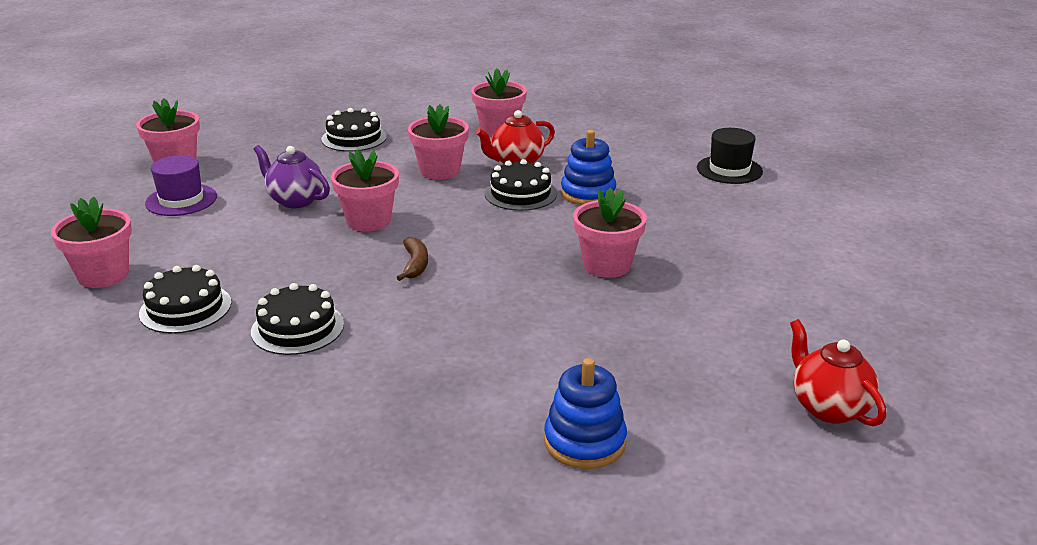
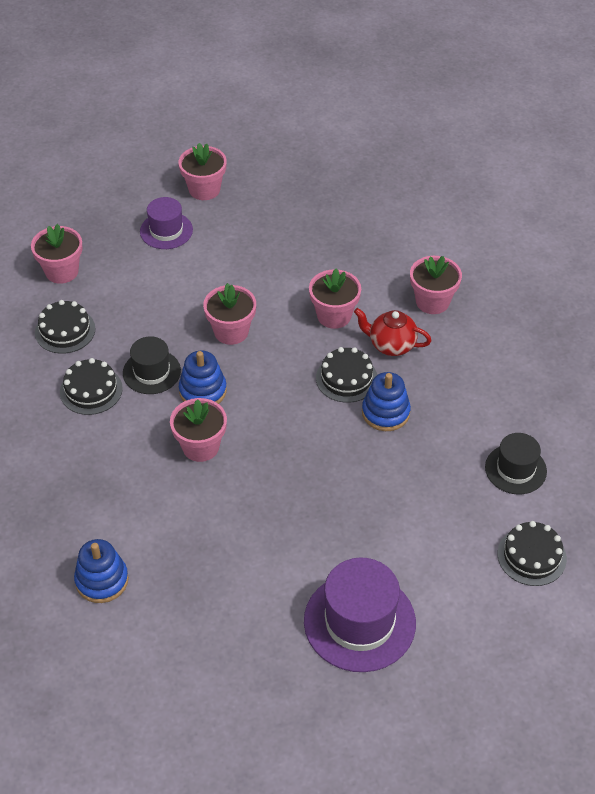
camera: 50 degrees right, 20 degrees up
(295, 200) = (219, 279): purple teapot -> none
(340, 282) = (151, 372): none -> black hat
(354, 138) = (332, 238): black cake -> black cake (531, 556)
(415, 265) = (203, 391): brown banana -> blue stacking toy
(607, 265) = (295, 482): pink flower pot -> pink flower pot (200, 446)
(826, 303) = (359, 622): none -> purple hat
(828, 408) = (233, 676): red teapot -> none

